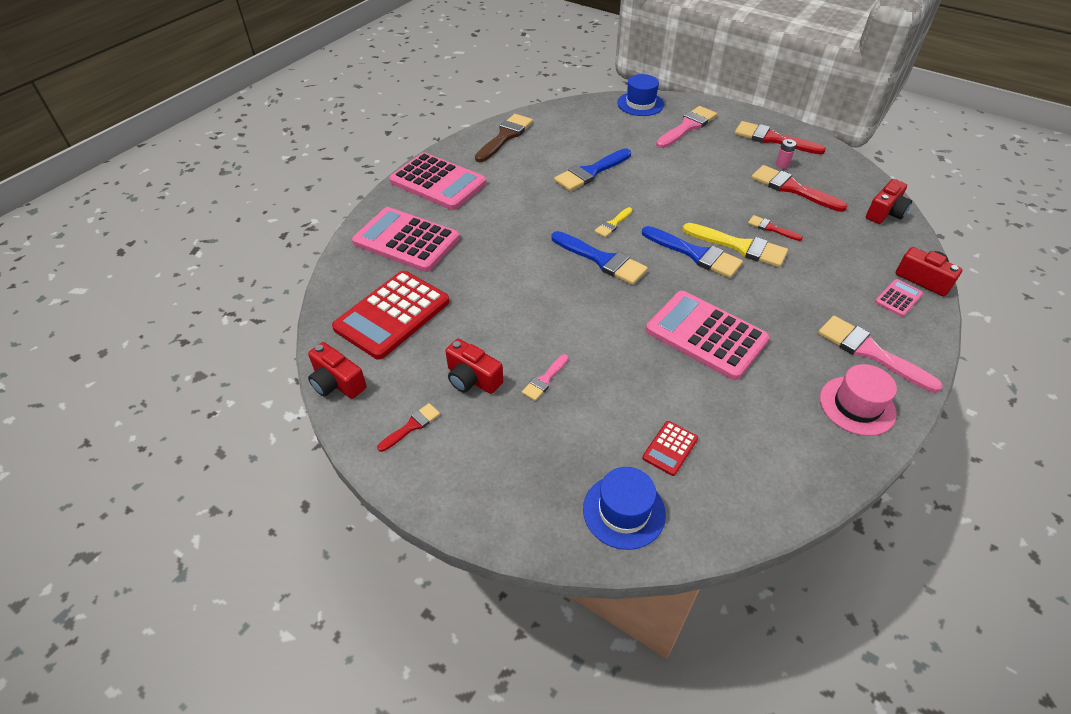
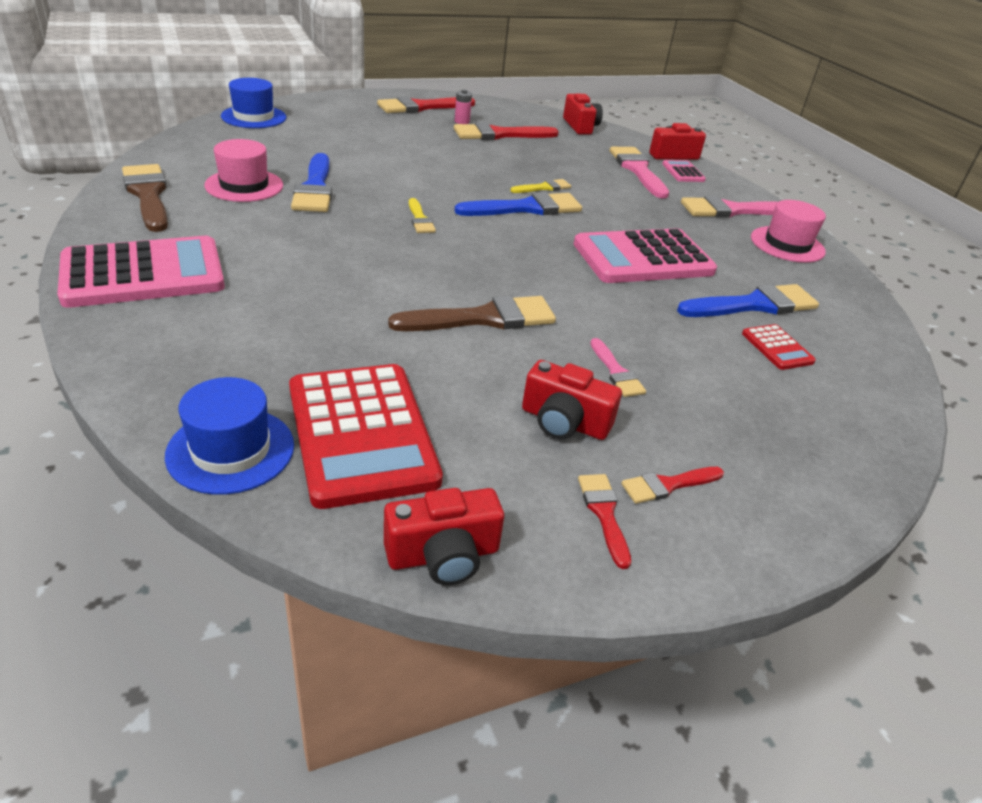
camera: 60 degrees left, 10 degrees down
(406, 240) = (221, 351): pink calculator -> none
(472, 379) = (564, 422): red camera -> red camera turned 45 degrees clockwise
(536, 302) = (483, 318): none -> brown brush
(557, 152) = (244, 185): none -> pink hat
(602, 260) = (468, 251): blue brush -> blue brush (754, 305)
(624, 511) = (845, 414): blue hat -> blue hat (231, 450)
(687, 127) = (335, 121): pink brush -> pink brush (638, 170)
(740, 246) = (543, 188): yellow brush -> yellow brush, size x0.53
(771, 228) = (538, 166): red brush -> red brush (668, 485)

